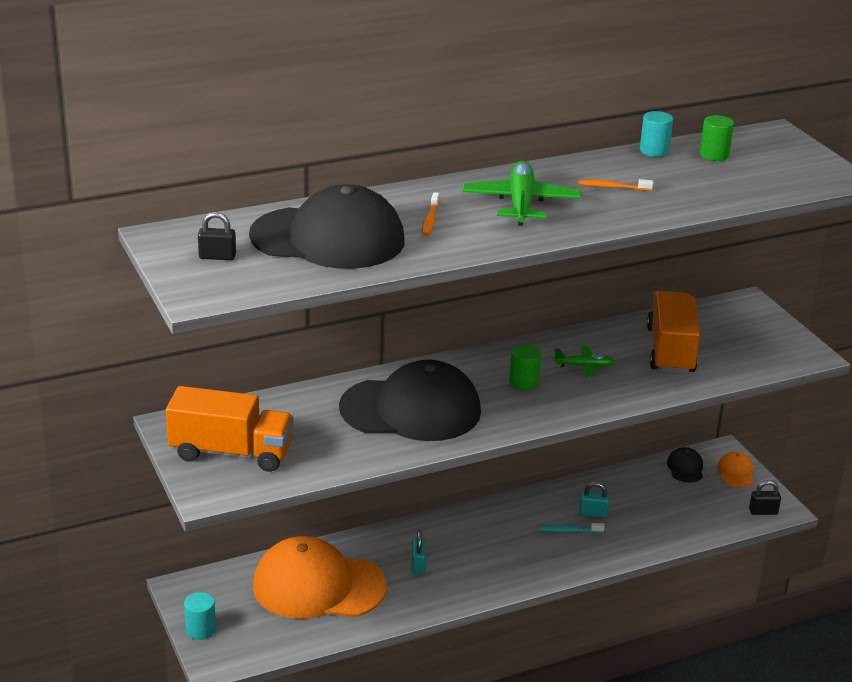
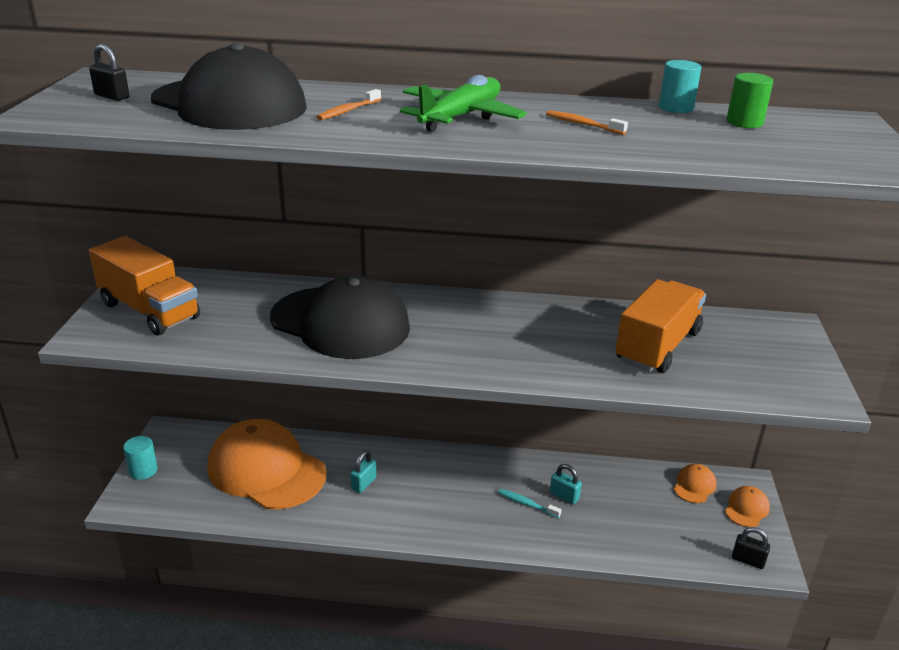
camera: 30 degrees right, 0 degrees up
(523, 382) = (472, 331): green cylinder -> none
(584, 366) = (549, 335): green plane -> none
(685, 468) = (694, 486): black cap -> orange cap

